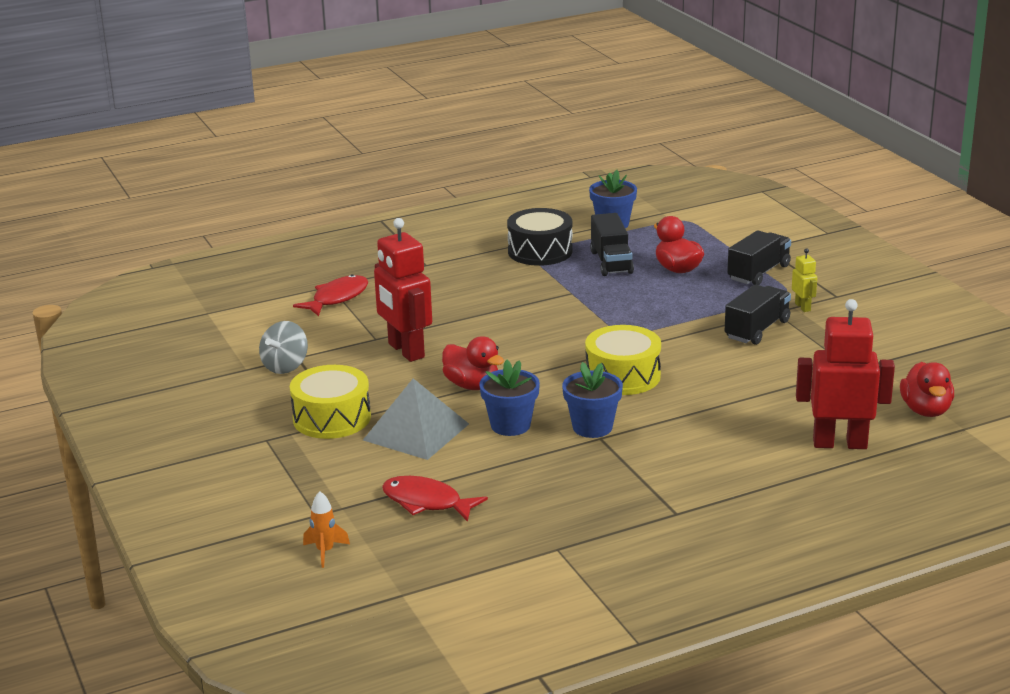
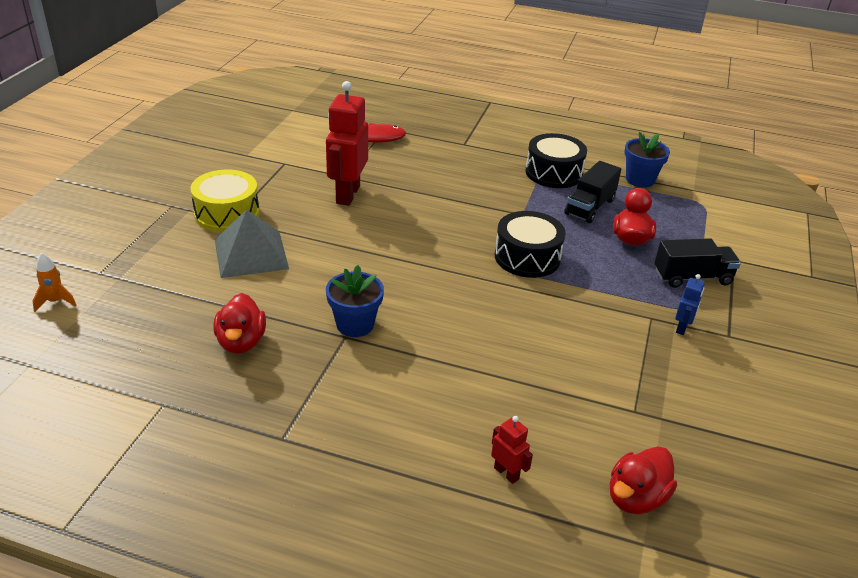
camera: 40 degrees right, 10 degrees up
(285, 366) = (267, 165): grey spinning top -> none
(426, 502) = (164, 308): red fish -> none
(472, 385) = (340, 243): red duck -> red duck (241, 342)
(510, 425) = (309, 287): blue flower pot -> none
(622, 376) = (445, 298): yellow drum -> none
(629, 319) = (527, 257): none -> black drum
(757, 330) = (610, 324): black truck -> none
(803, 307) = (682, 328): yellow robot -> blue robot
(839, 443) = (506, 473): red robot -> red robot, size x0.46

